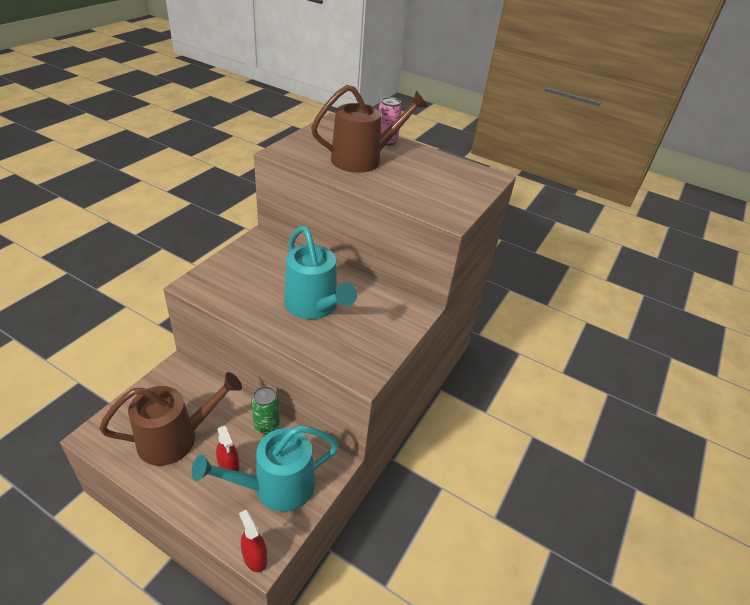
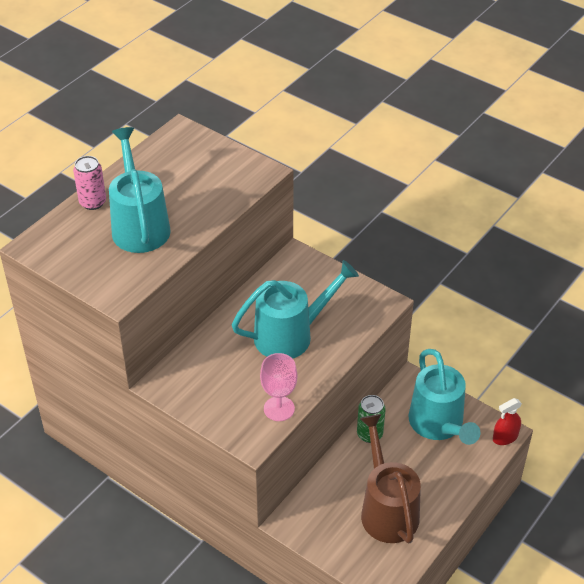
camera: 80 degrees left, 5 degrees up
(226, 300) = (279, 408): none -> pink goblet
(229, 466) = (418, 462): red spray bottle -> none
(363, 159) = (139, 225): brown watering can -> turquoise watering can

